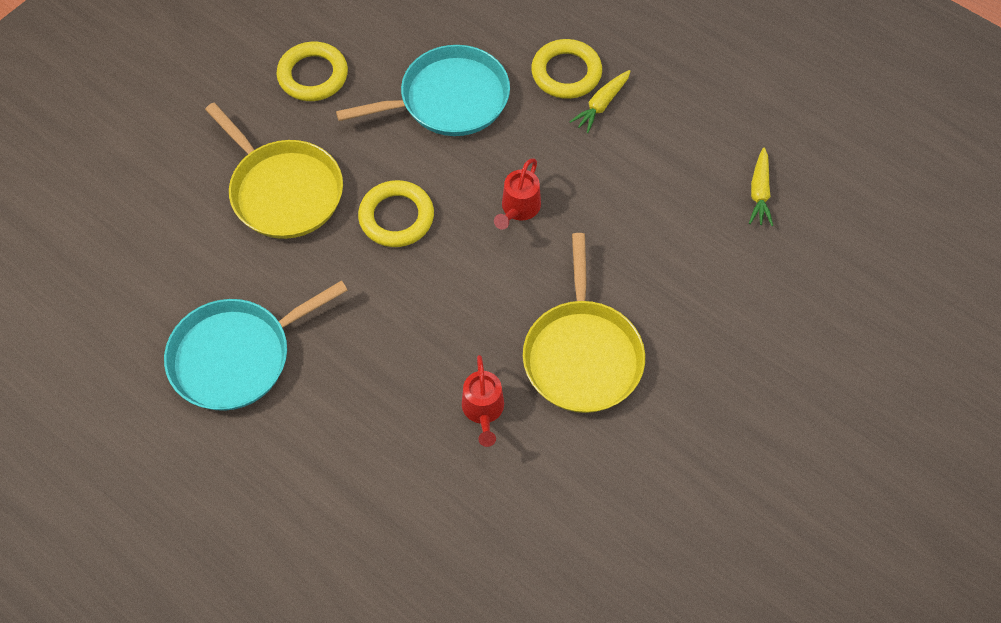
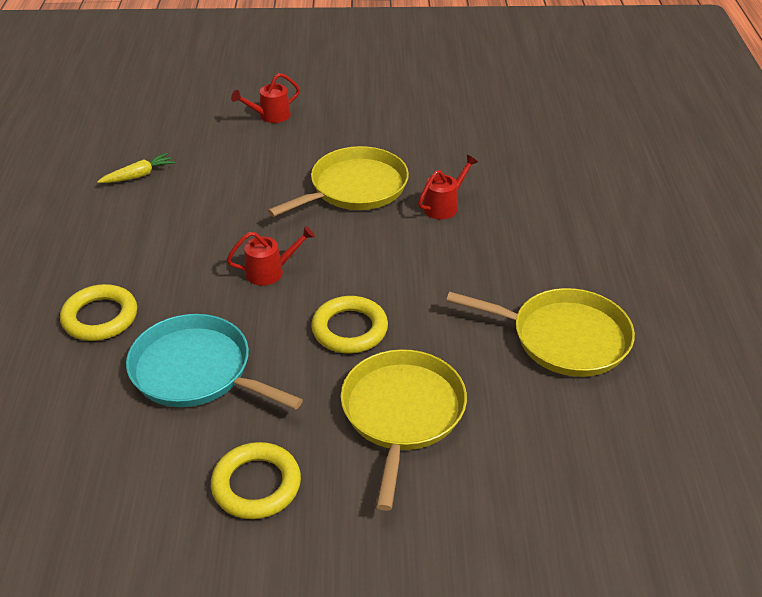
camera: 130 degrees left, 20 degrees down
(236, 356) = (564, 338): turquoise pan -> yellow pan
(601, 105) = (120, 281): yellow carrot -> none
(788, 369) = (270, 116): none -> red watering can

